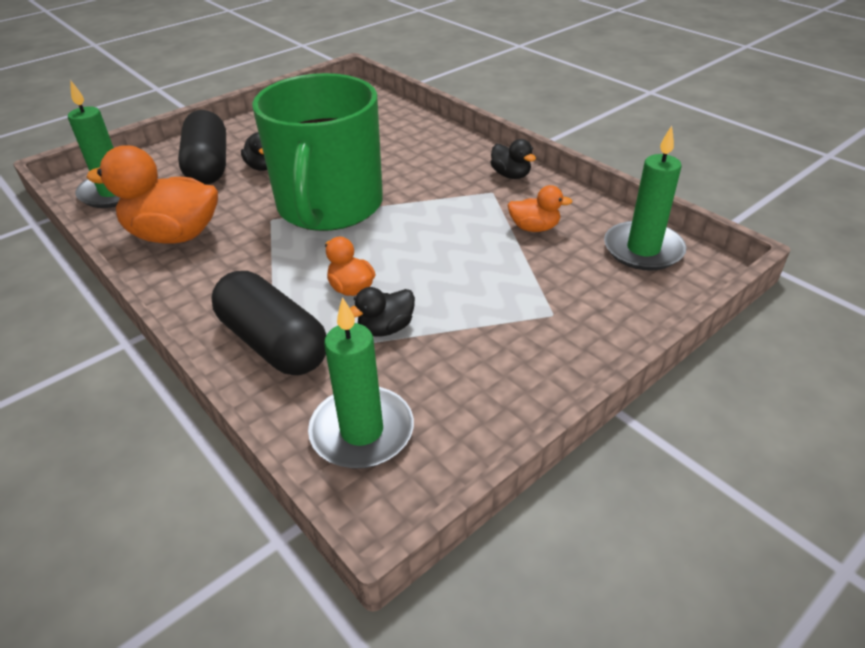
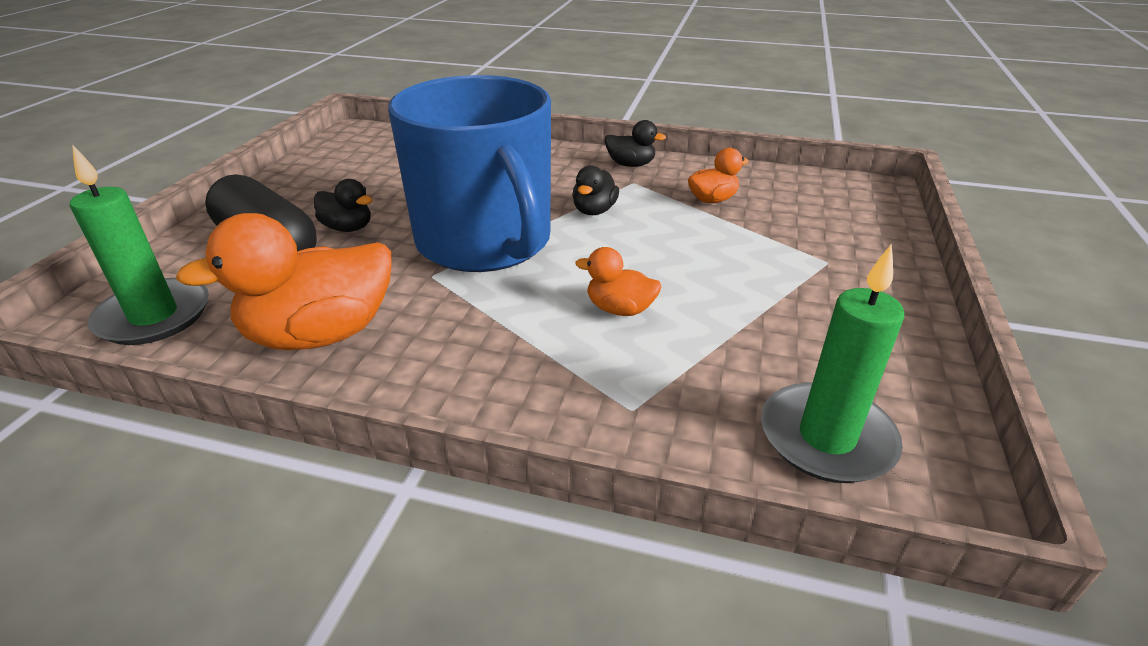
camera: 35 degrees left, 5 degrees down
(273, 343) = (613, 397): black capsule -> none
(329, 206) = (485, 242): green mug -> blue mug
(386, 328) = (707, 331): black duck -> black duck (594, 211)
(643, 249) = (818, 189): green candle -> none

